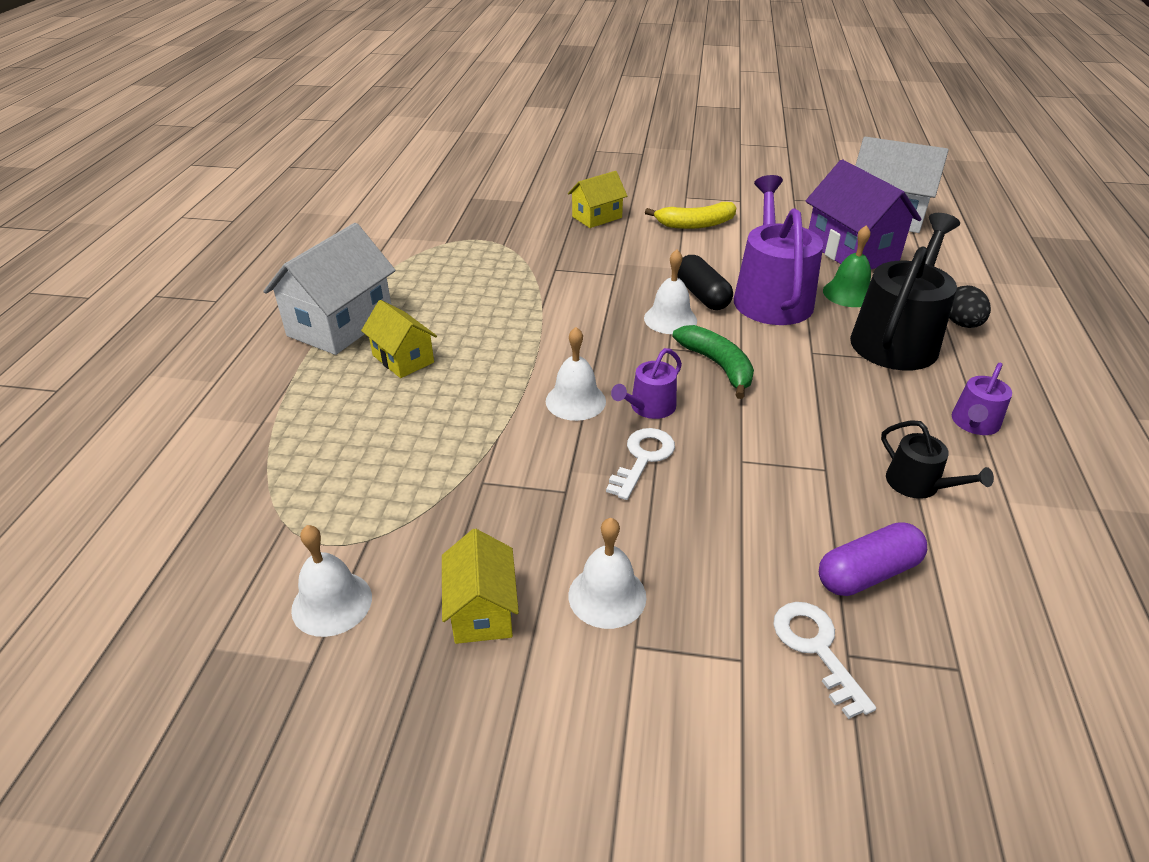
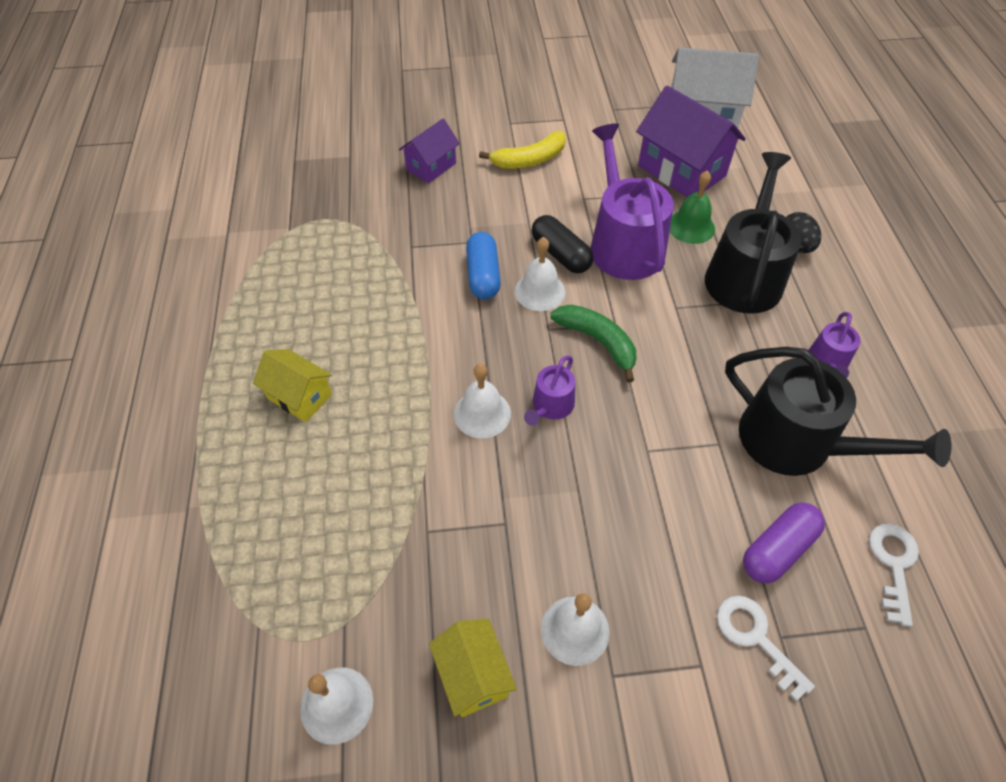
camera: 15 degrees left, 15 degrees up
(340, 325) = (219, 364): white house -> none
(597, 217) = (431, 166): yellow house -> purple house
(617, 299) = (483, 275): none -> blue capsule
(643, 458) = (562, 468): white key -> white key (893, 564)
(918, 485) = (797, 443): black watering can -> black watering can, size x2.07

